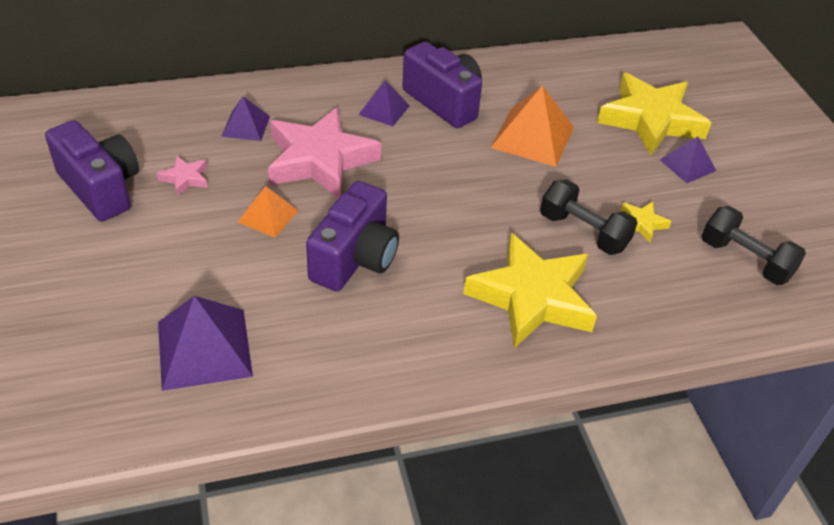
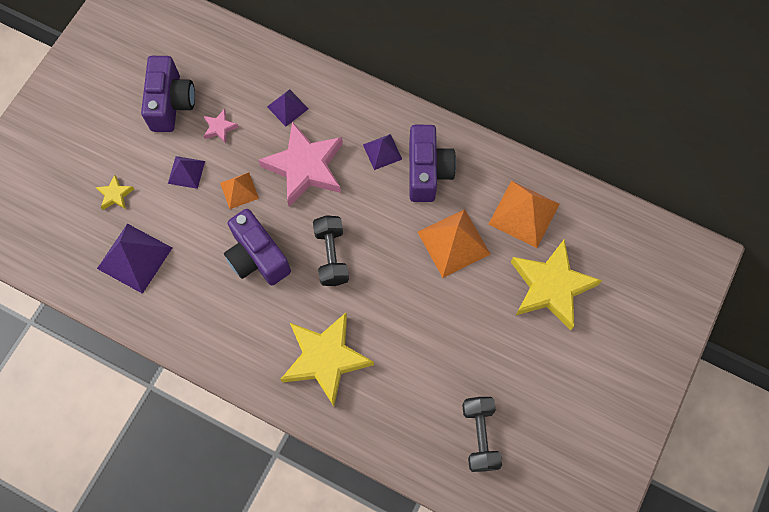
camera: 45 degrees right, 25 degrees up
(355, 259) = (257, 257): purple camera -> purple camera turned 75 degrees clockwise
(563, 86) = (524, 213): none -> orange pyramid
(583, 232) = (404, 339): black dumbbell -> black dumbbell (331, 256)
(642, 223) = (447, 361): yellow star -> yellow star (115, 195)
(687, 165) = (531, 341): purple pyramid -> purple pyramid (186, 172)

